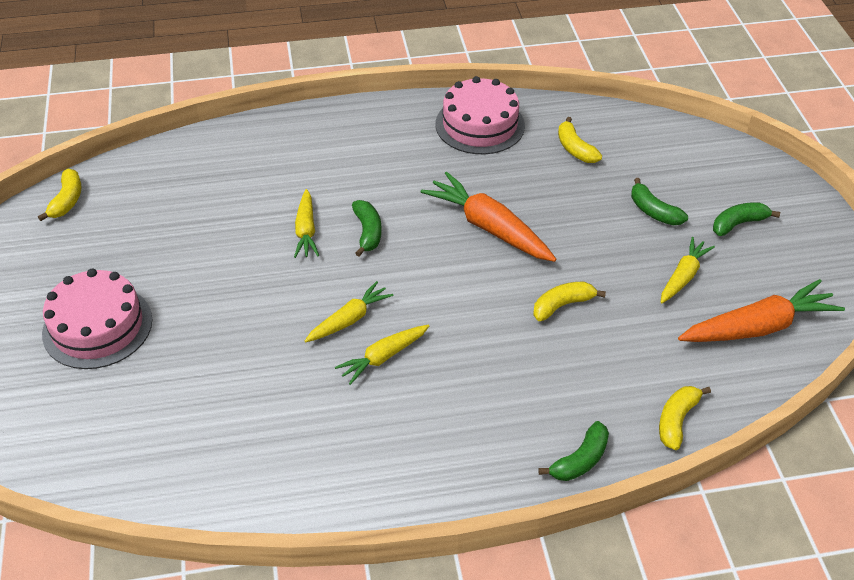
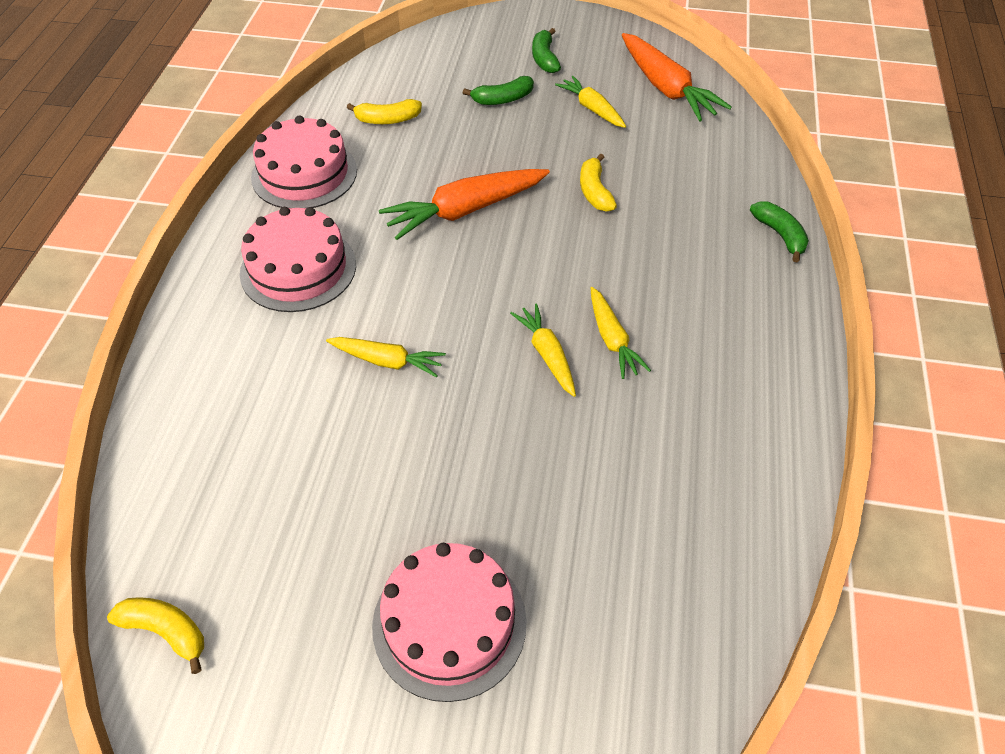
camera: 70 degrees left, 5 degrees up
(368, 232) = (420, 307): green banana -> none
(376, 156) = (298, 268): none -> pink cake
(676, 420) = (751, 165): yellow banana -> none
(758, 327) = (666, 88): orange carrot -> orange carrot turned 150 degrees clockwise

